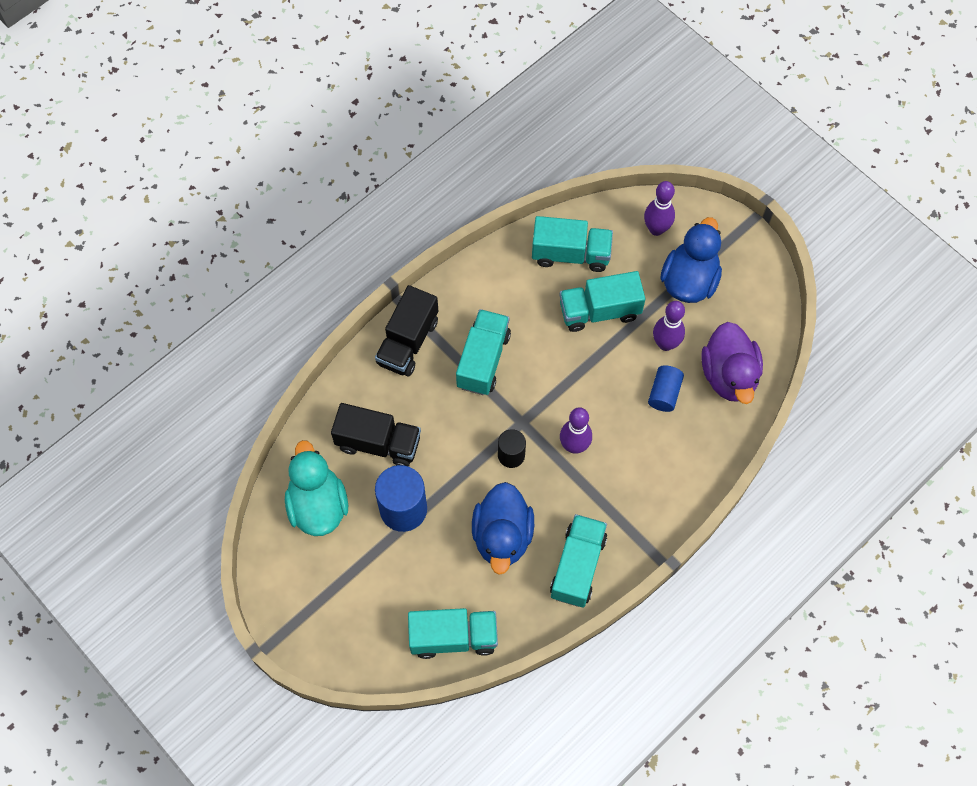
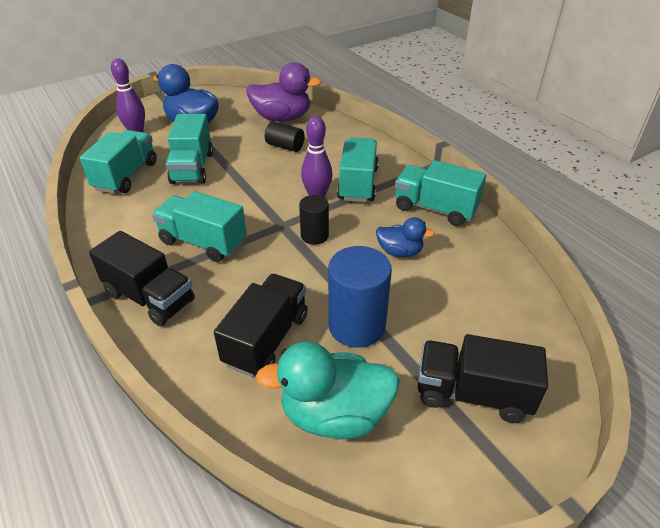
camera: 80 degrees left, 25 degrees down
(349, 601) = (472, 393): none -> black truck
(453, 637) = (511, 301): turquoise truck -> turquoise truck (358, 184)
(502, 536) = (400, 252): blue duck -> blue duck, size x0.56
(664, 393) = (285, 146): blue cylinder -> black cylinder
(665, 344) = (241, 140): purple bowling pin -> none

